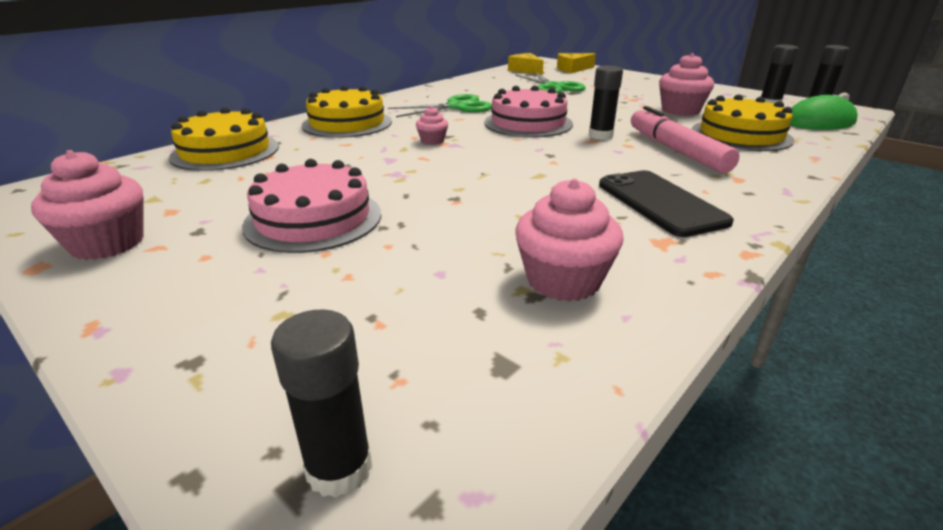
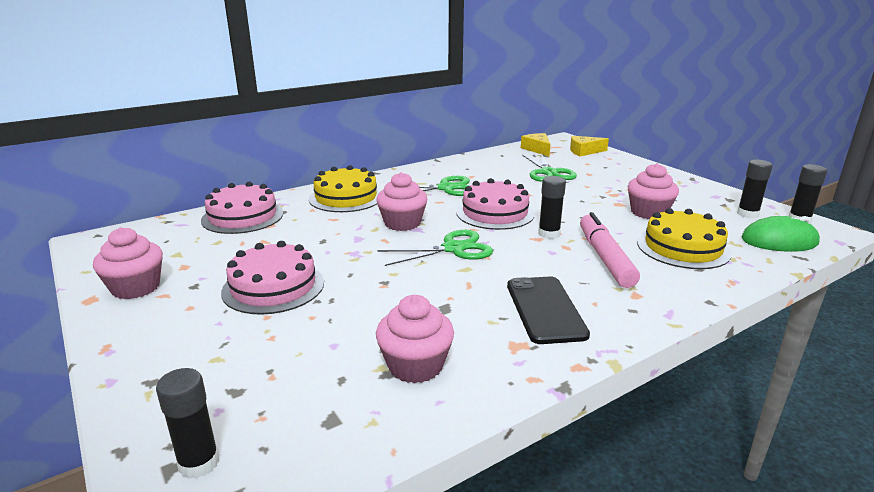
camera: 15 degrees right, 5 degrees down
(225, 151) = (242, 216): yellow cake -> pink cake
(432, 141) = (402, 223): pink cupcake -> pink cupcake, size x1.87
(510, 158) = (453, 249): none -> green scissors

